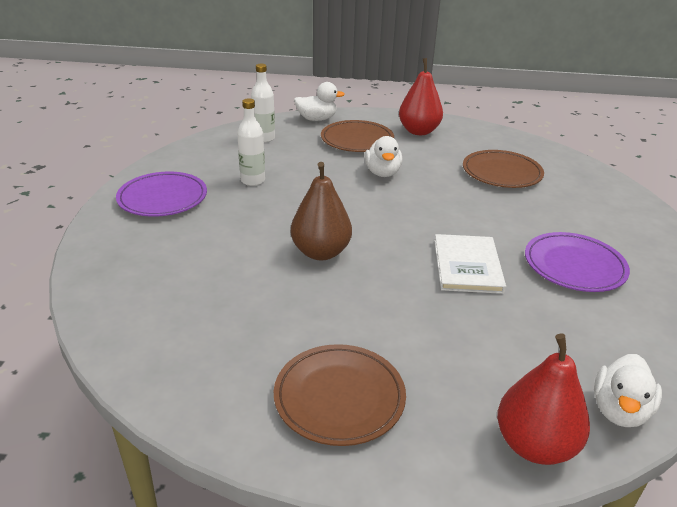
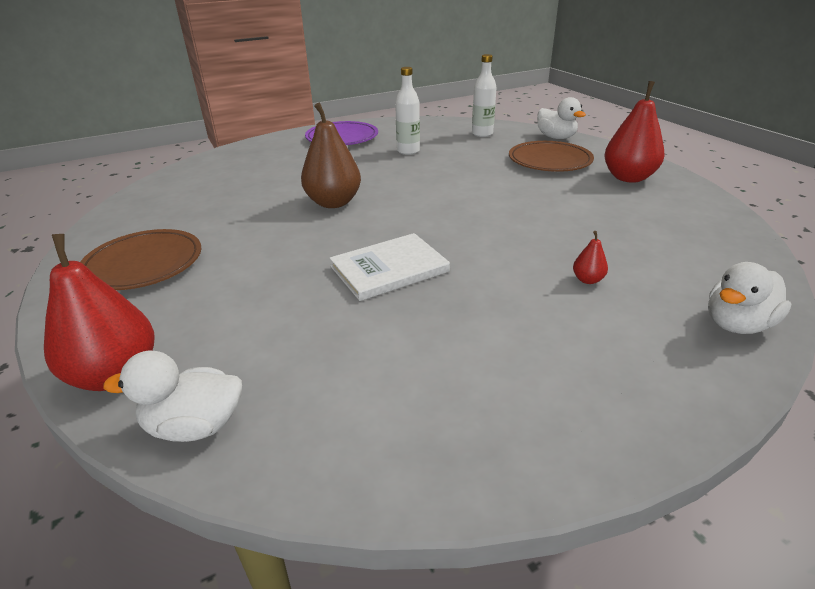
camera: 60 degrees right, 0 degrees up
(382, 173) = (506, 187): white duck -> white duck (737, 324)
(502, 173) = (623, 240): brown plate -> none
(539, 204) = (587, 280): none -> red pear
(574, 266) = (472, 335): purple plate -> none

